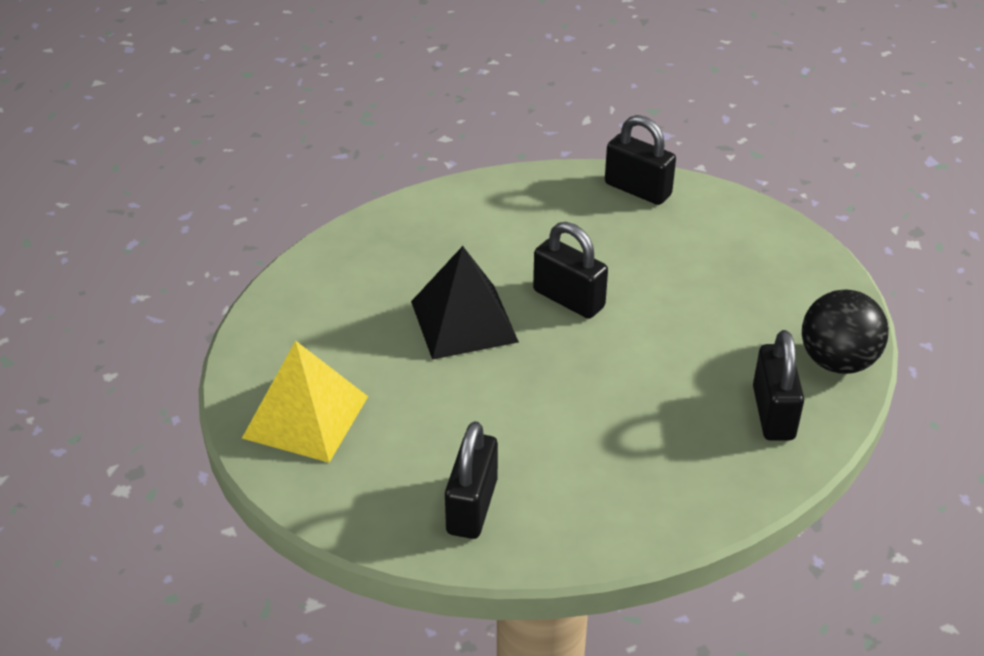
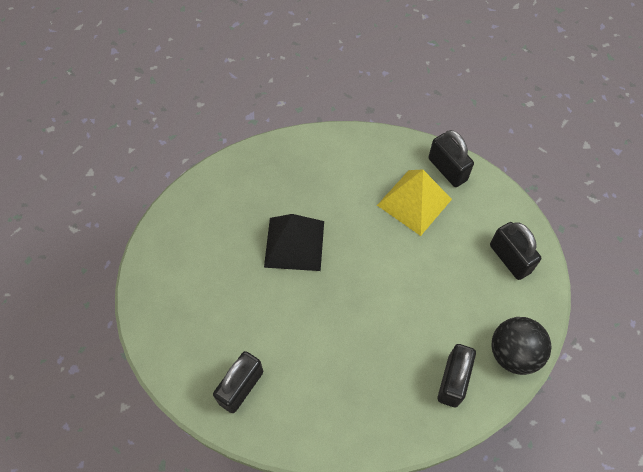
camera: 20 degrees right, 20 degrees up
(305, 417) = (175, 287): yellow pyramid -> yellow pyramid (414, 202)
(568, 299) = (365, 246): black padlock -> black padlock (509, 259)

